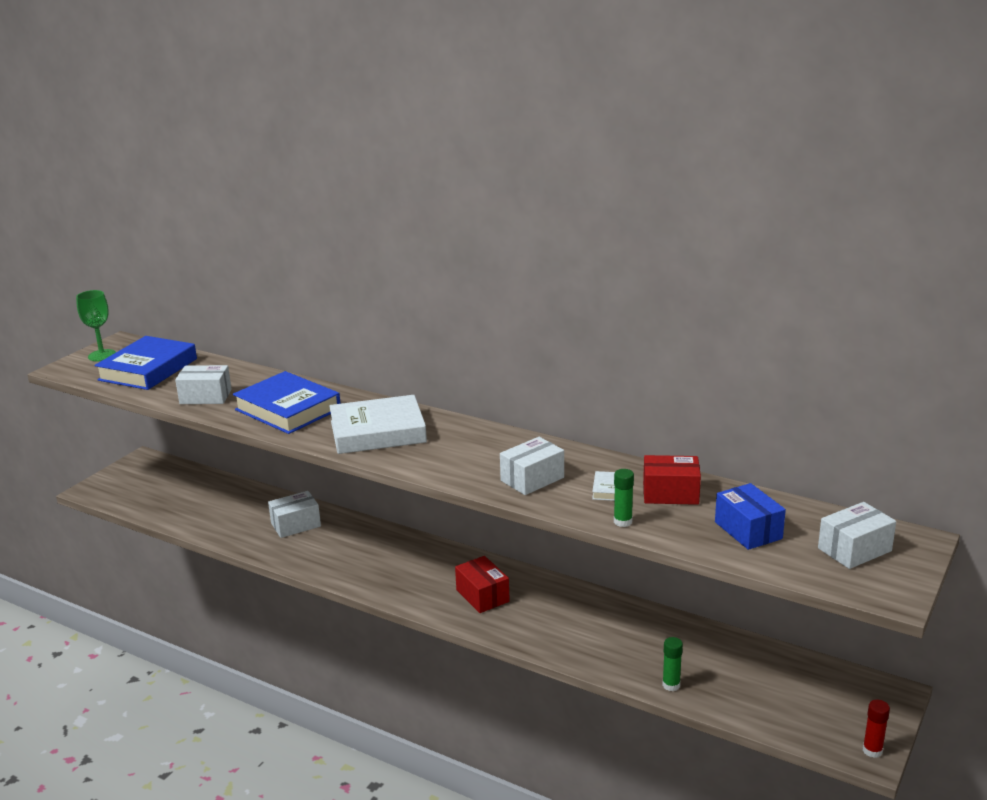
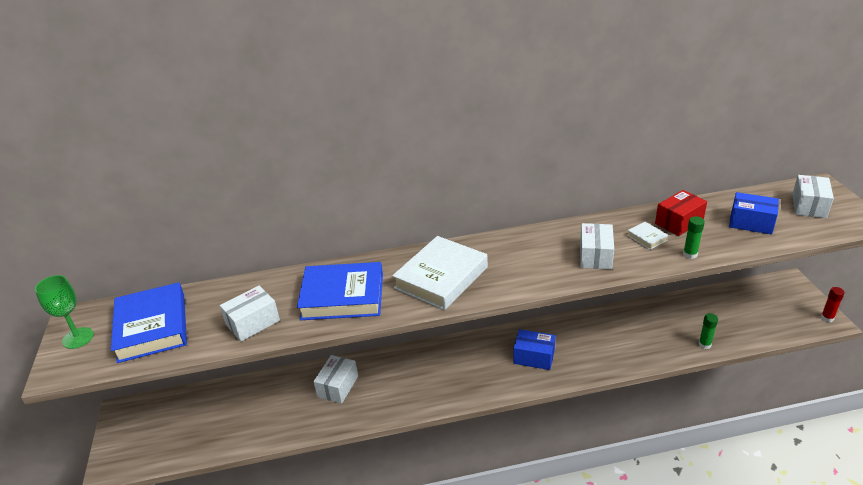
camera: 40 degrees left, 10 degrees up
(482, 595) = (534, 357): red box -> blue box

